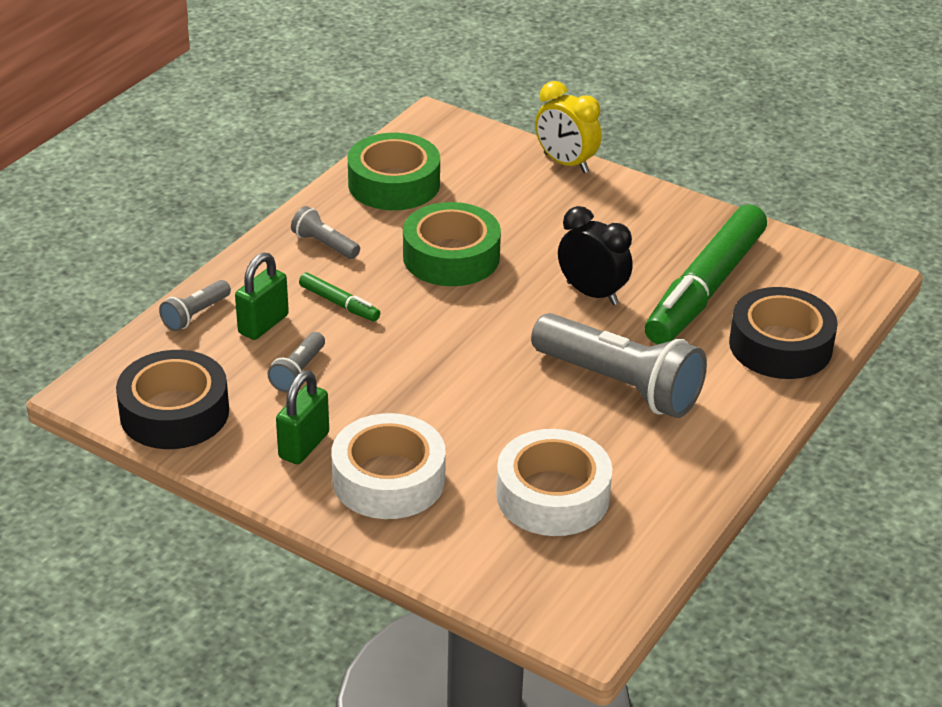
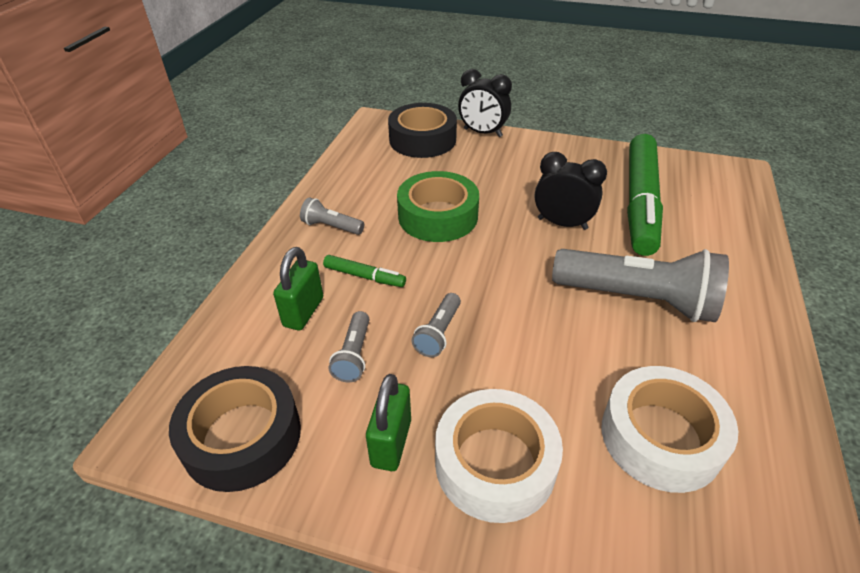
camera: 15 degrees left, 5 degrees up
(195, 315) = (236, 316): grey flashlight -> grey flashlight (438, 333)
(394, 184) = (366, 169): green tape -> none
(565, 163) = (482, 133): yellow clock -> black clock
(780, 346) = (728, 236): black tape -> black tape (422, 140)

